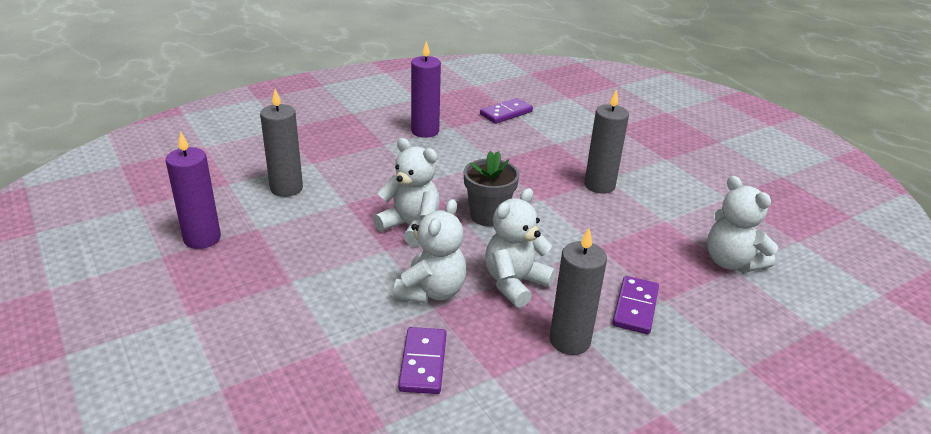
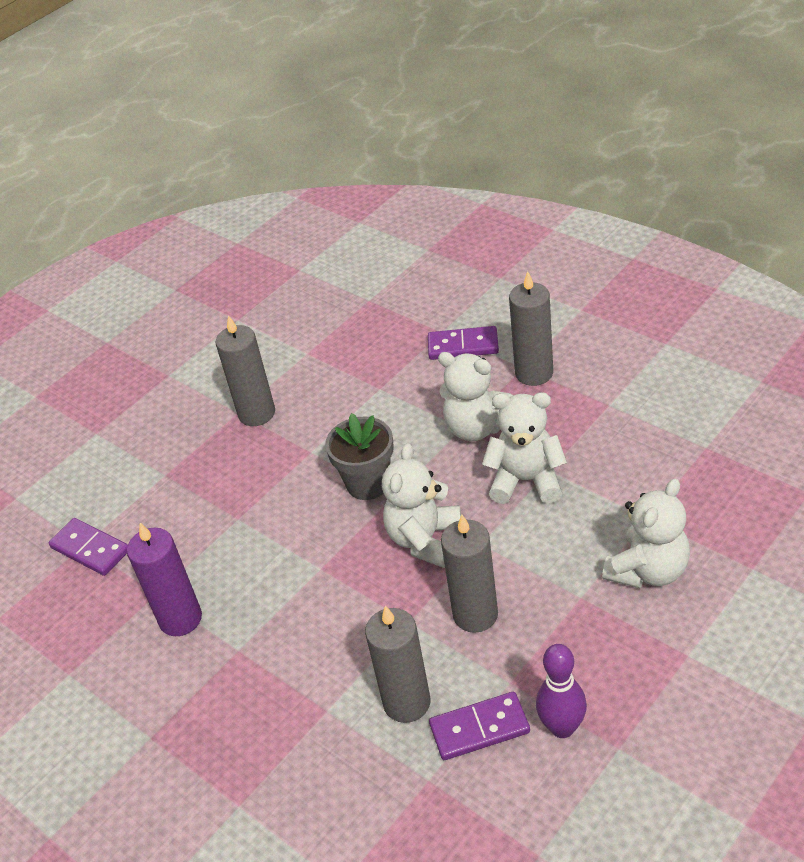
camera: 100 degrees left, 10 degrees up
(202, 238) = (562, 727): purple candle -> purple bowling pin
(324, 230) = (475, 614): none -> grey candle
(423, 363) = (624, 451): purple domino -> purple domino (479, 729)
(731, 262) = (358, 302): white teddy bear -> white teddy bear (648, 570)

